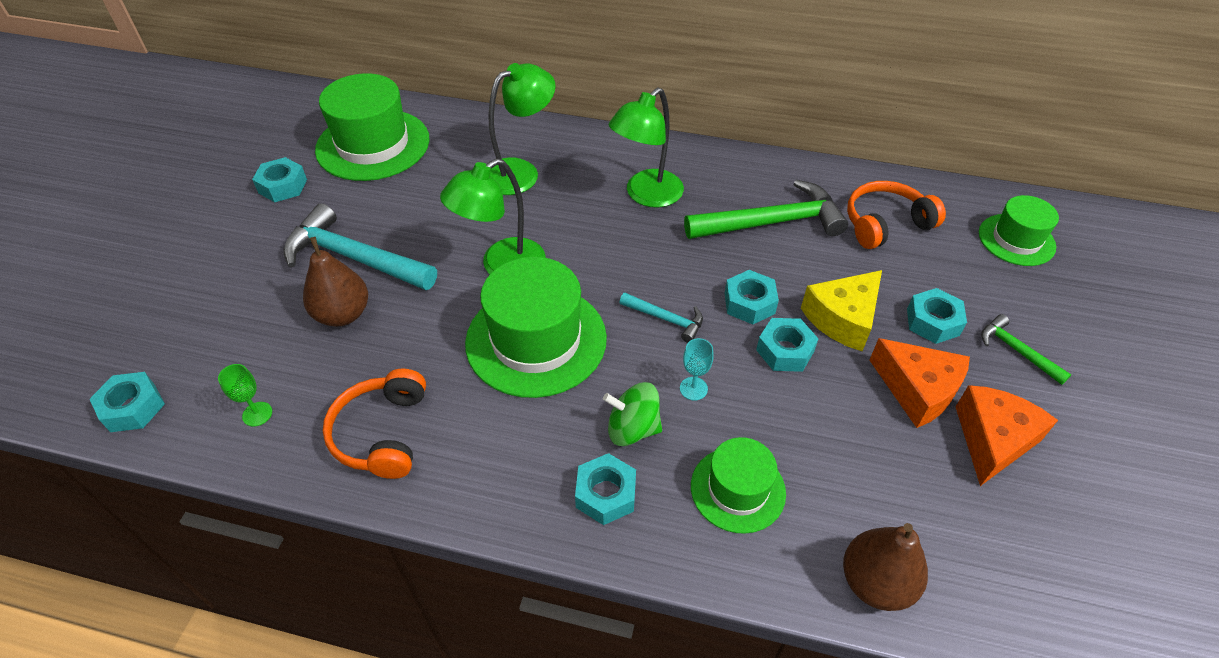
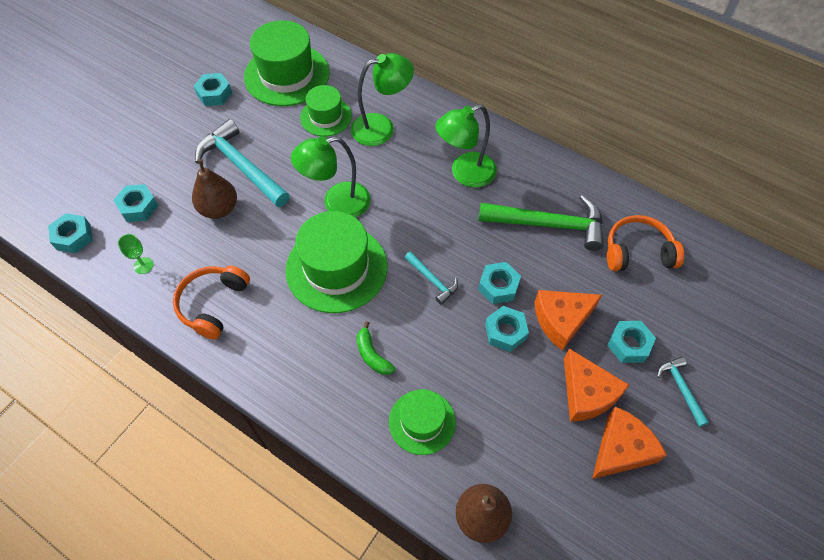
camera: 20 degrees right, 10 degrees up
(606, 494) = (335, 394): turquoise nut -> turquoise nut (138, 207)
(632, 429) = (372, 355): green spinning top -> green banana
(693, 388) = (427, 339): turquoise goblet -> none
(843, 318) = (561, 320): yellow cheese -> orange cheese
(1016, 240) = (737, 297): green hat -> green hat (326, 117)
(1017, 351) = (681, 389): green hammer -> turquoise hammer

